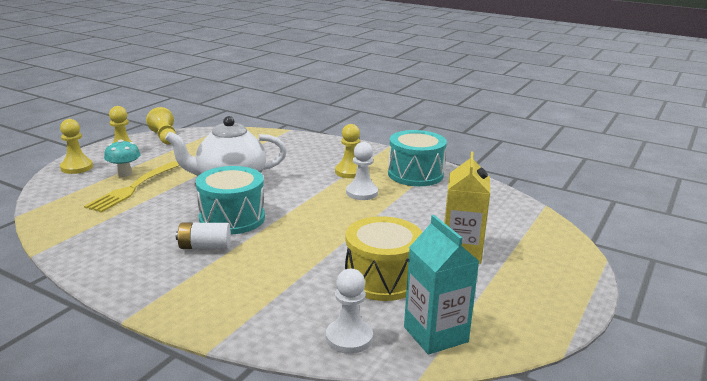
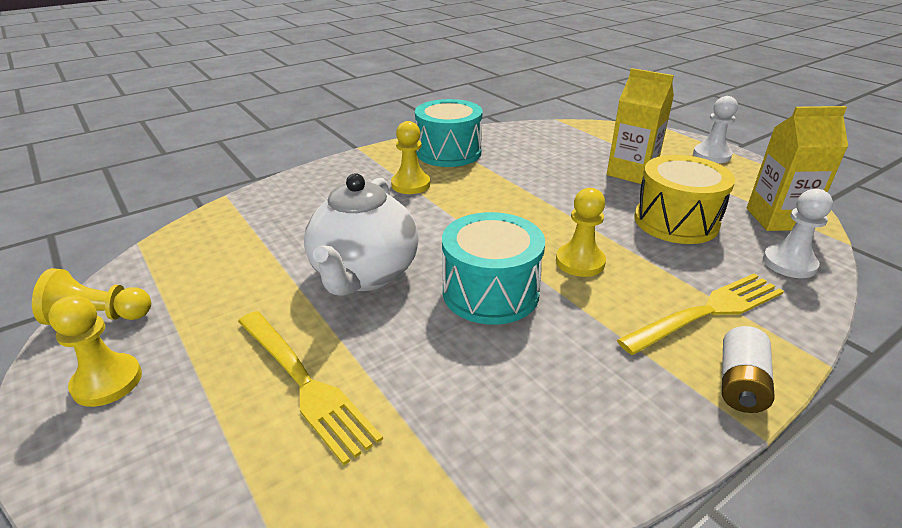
camera: 65 degrees left, 10 degrees up
(77, 167) = (113, 467): yellow pawn -> yellow pawn (580, 262)
(124, 174) = (226, 389): turquoise mushroom -> none
(204, 247) = (567, 329): white battery -> white battery (740, 383)
(250, 297) = (707, 312): none -> yellow fork
(362, 193) = (474, 190): white pawn -> white pawn (711, 155)
(435, 334) = (777, 219): turquoise carton -> yellow carton

